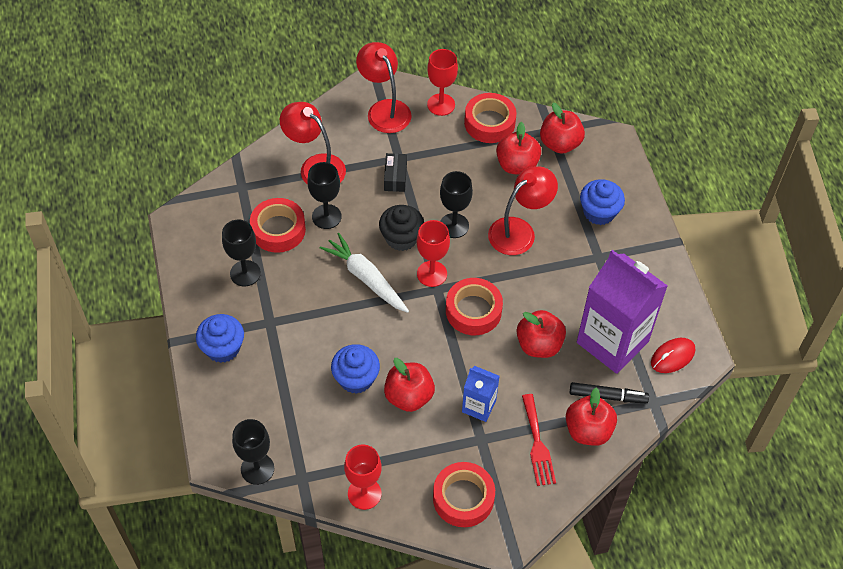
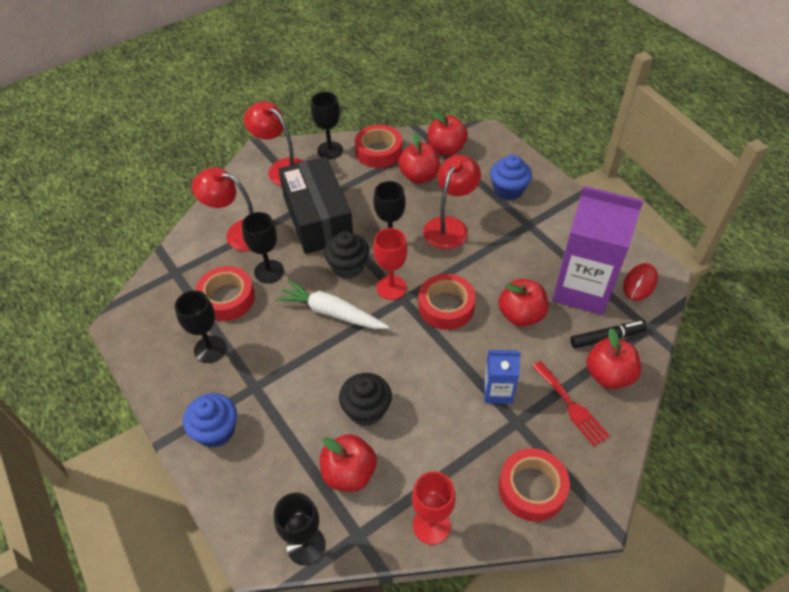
camera: 20 degrees left, 5 degrees down
(356, 378) = (366, 410): blue cupcake -> black cupcake
(395, 177) = (318, 218): black box -> black box, size x2.49
(409, 396) = (426, 407): red apple -> red apple (349, 473)
(441, 104) = (330, 150): red goblet -> black goblet

